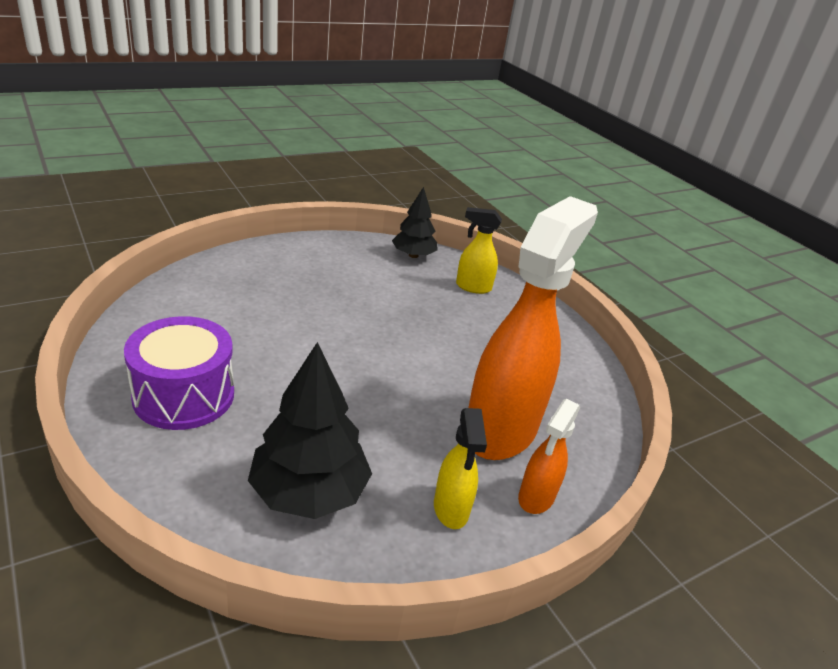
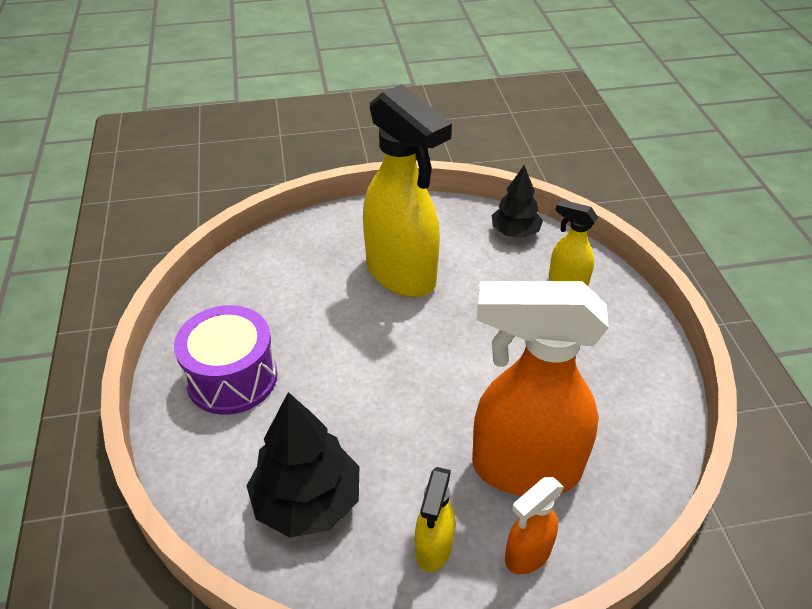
camera: 25 degrees right, 10 degrees up
(326, 293) = (402, 275): none -> yellow spray bottle
(501, 430) = (523, 468): orange spray bottle -> orange spray bottle turned 135 degrees counterclockwise

